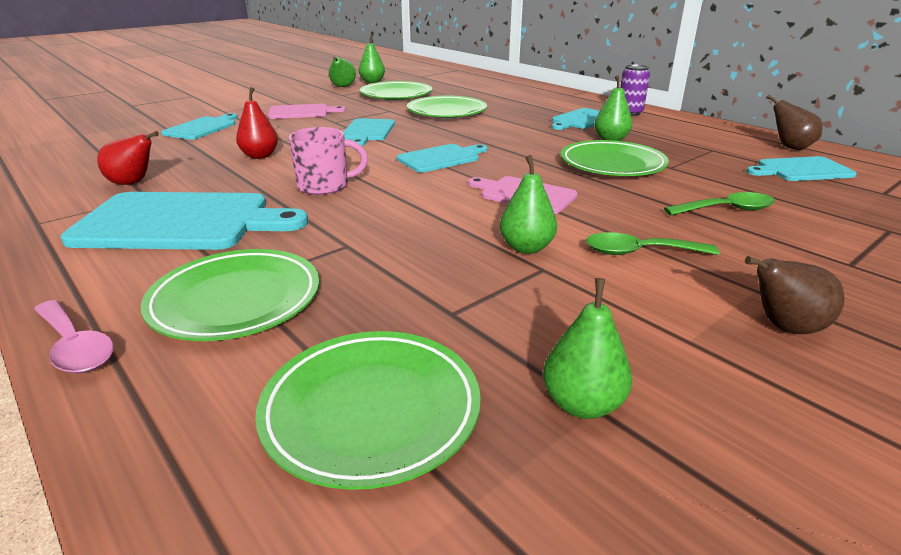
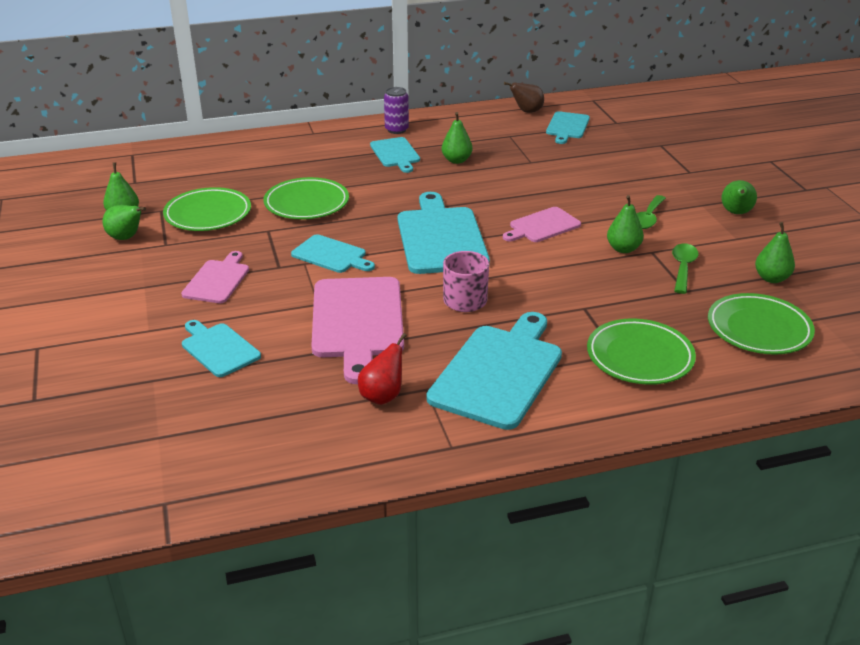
camera: 65 degrees left, 5 degrees up
(75, 347) = (668, 415): pink spoon -> none
(260, 156) = (358, 322): red pear -> pink cutting board
(441, 158) = (440, 238): turquoise cutting board -> turquoise cutting board, size x1.79
(612, 164) = (510, 179): green plate -> none
(727, 210) = (610, 173): green spoon -> green spoon (683, 268)
(784, 328) = (736, 213): brown pear -> green pear

